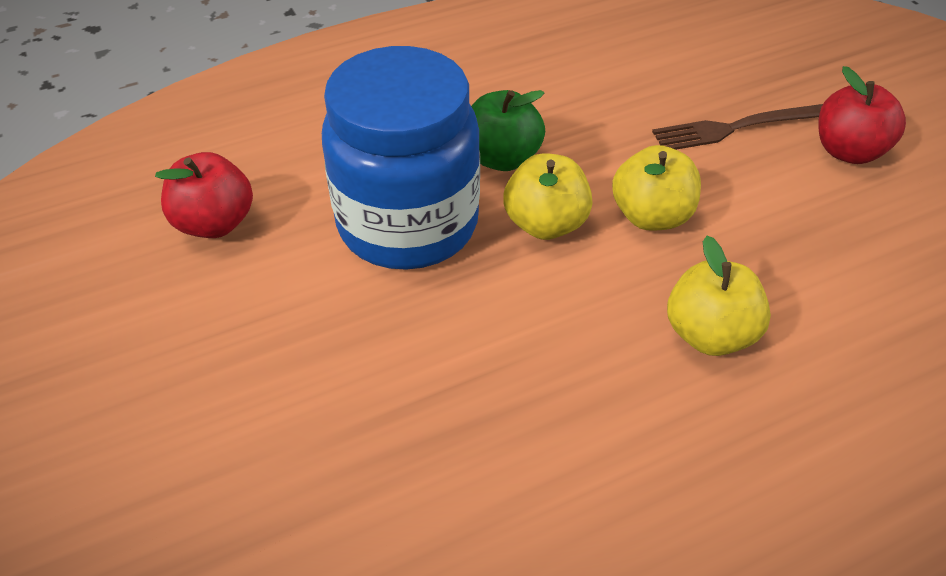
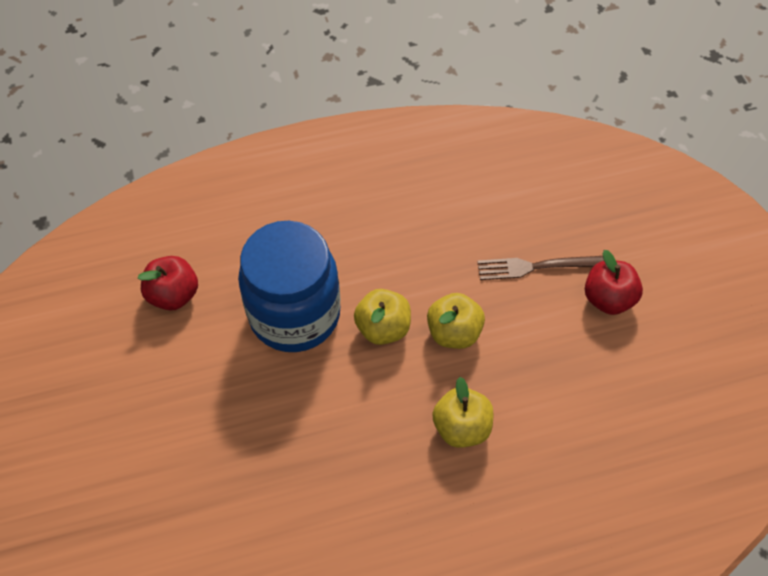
camera: 10 degrees right, 10 degrees up
(502, 158) = (368, 269): green apple -> none

